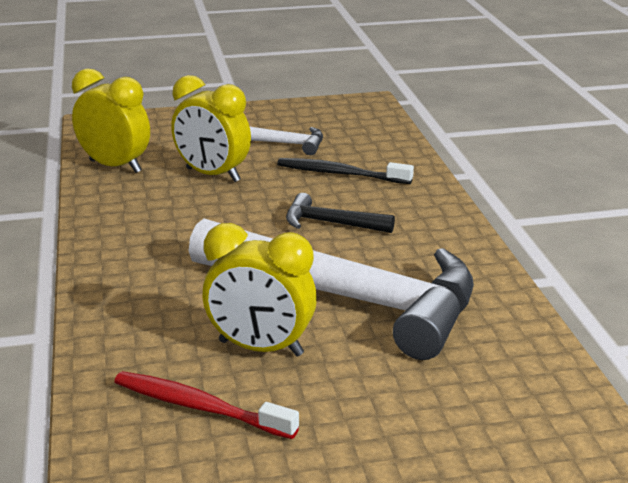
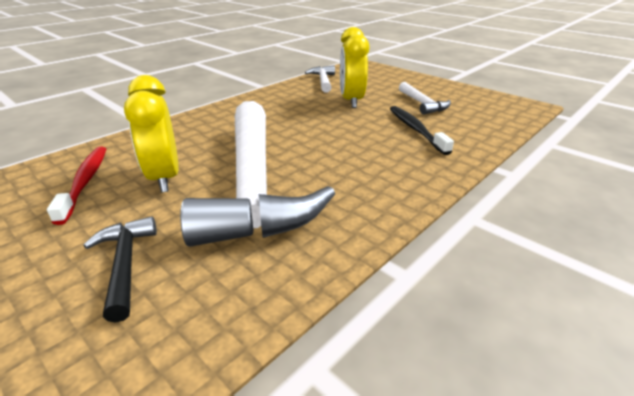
camera: 55 degrees right, 5 degrees up
(115, 166) = (323, 81): yellow clock -> white hammer
(330, 223) = (346, 148): black hammer -> black hammer (125, 264)

